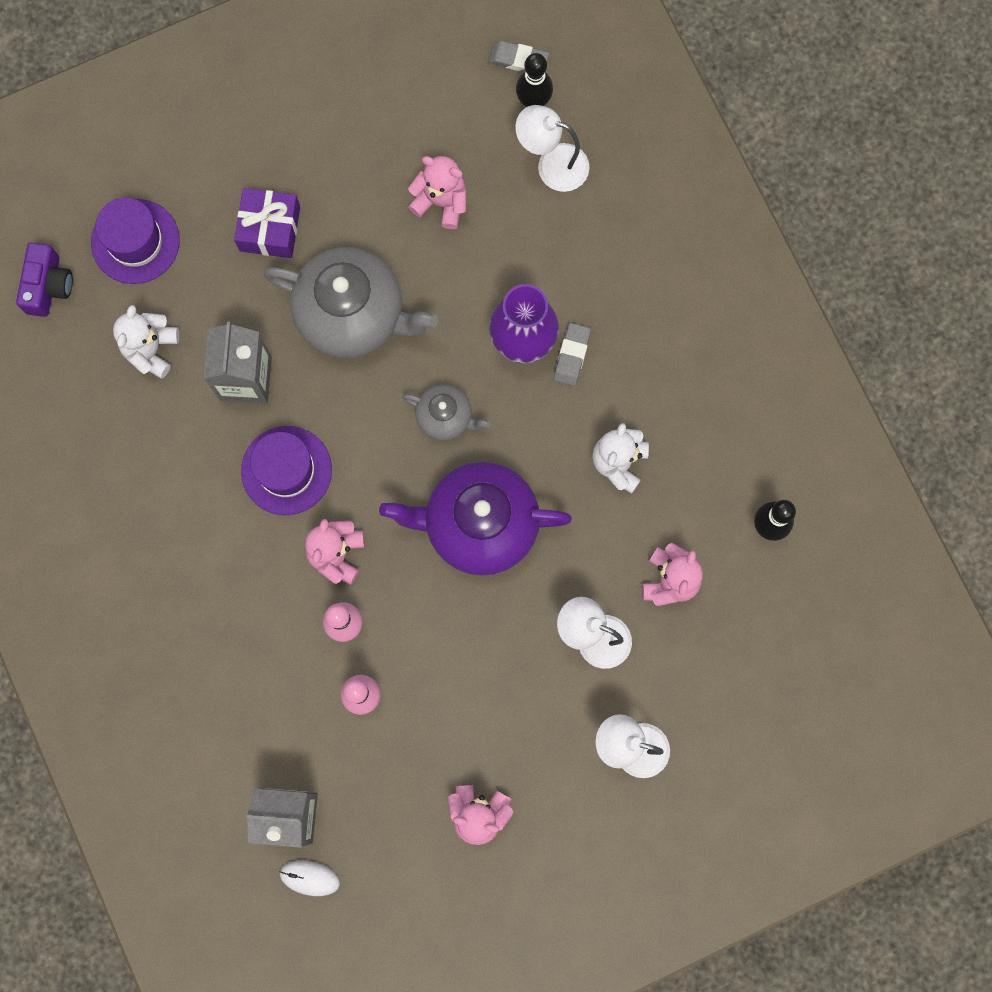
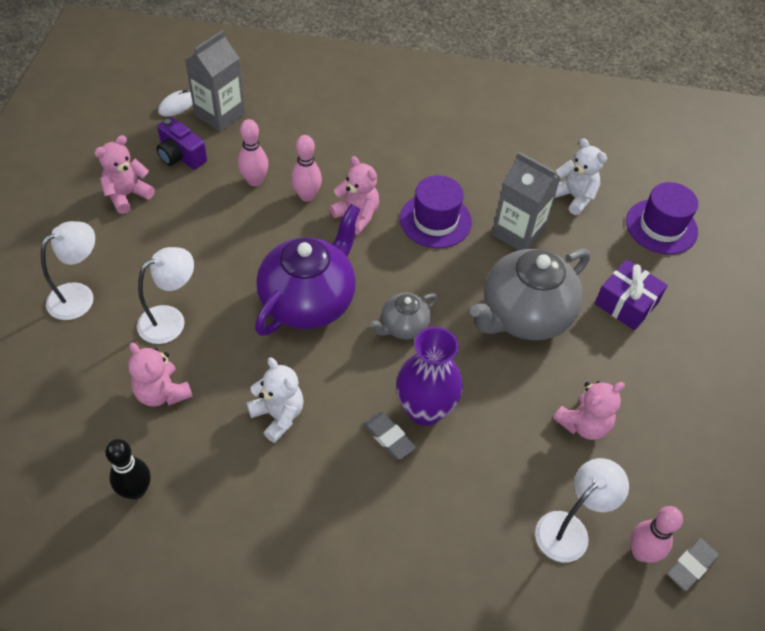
camera: 120 degrees right, 25 degrees down
(48, 286) = (654, 170): purple camera -> purple camera (181, 156)
(533, 101) = (641, 552): black bowling pin -> pink bowling pin

